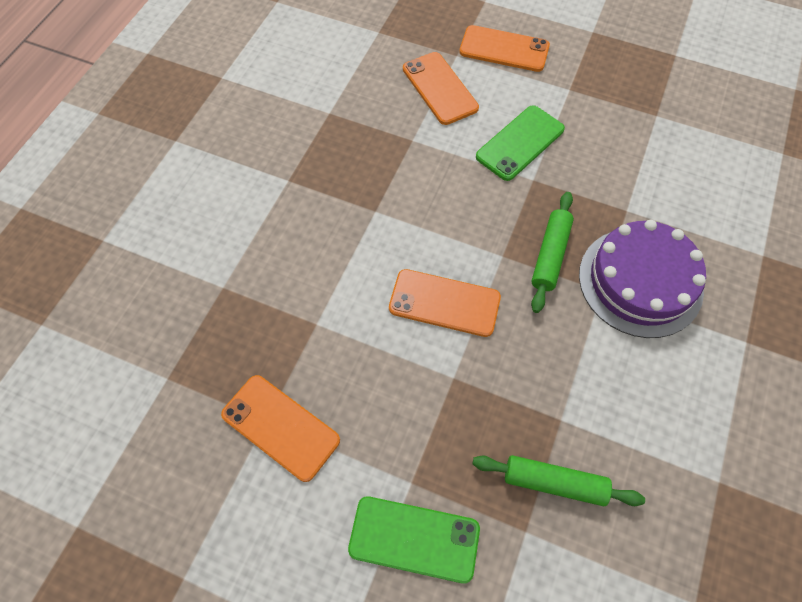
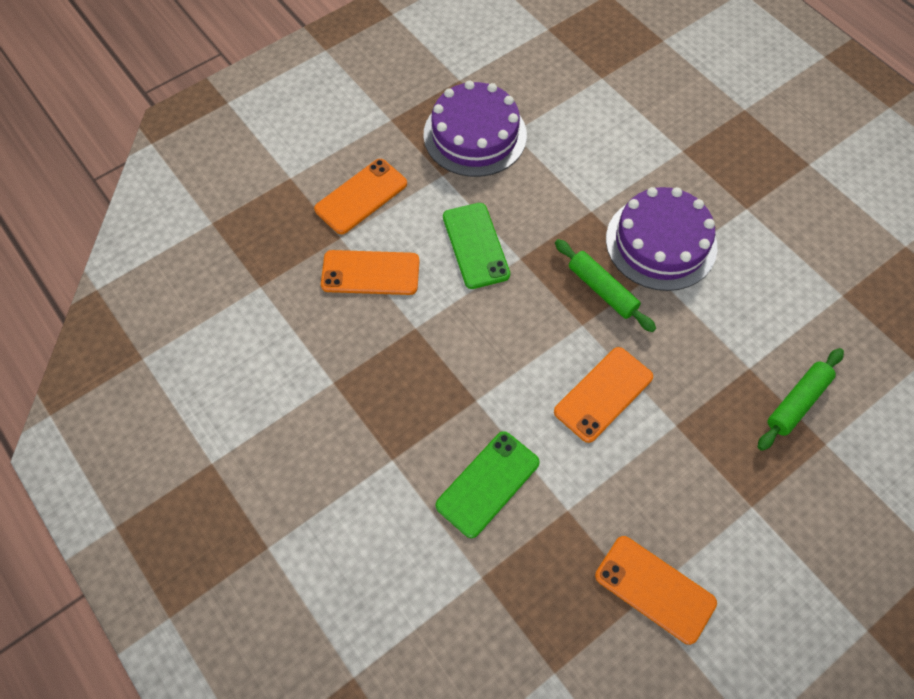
camera: 60 degrees left, 0 degrees up
(280, 427) = (654, 589): orange phone -> orange phone turned 60 degrees clockwise
(414, 538) = (798, 528): green phone -> green phone (487, 484)
(629, 91) = (475, 135): none -> purple cake

